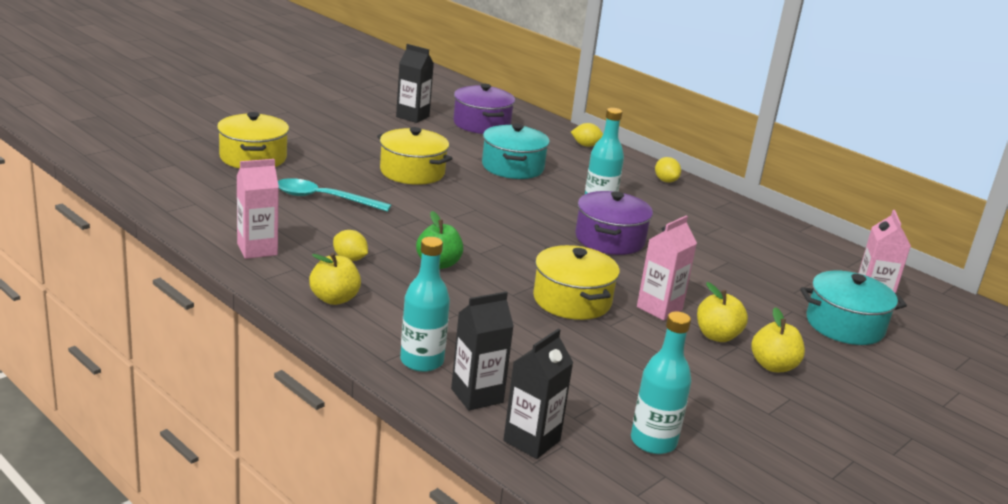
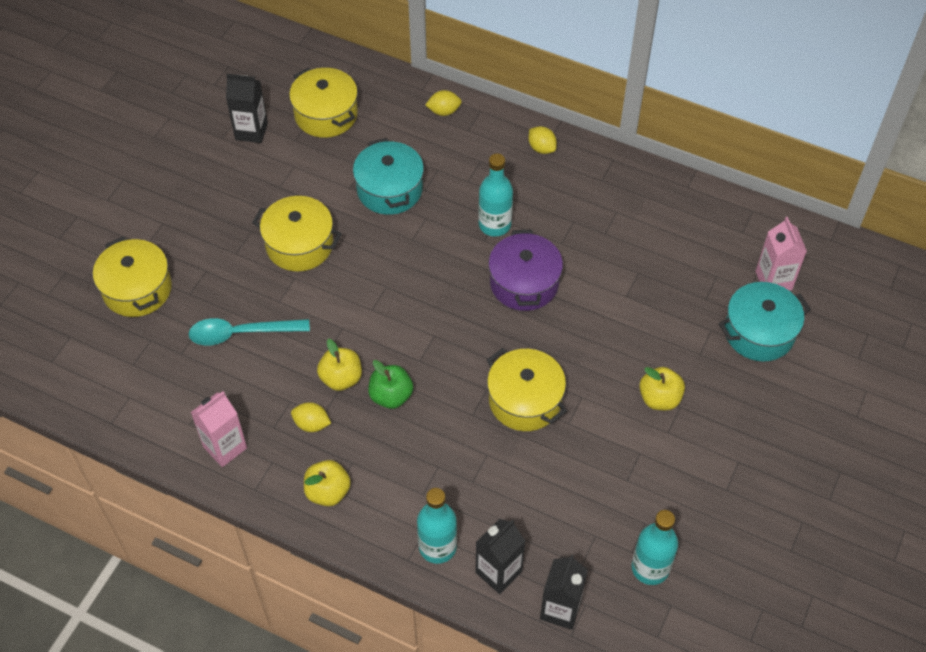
camera: 15 degrees left, 30 degrees up
(481, 124) = (326, 114): purple pot -> yellow pot
(659, 308) = (601, 378): pink carton -> none
(773, 366) = (715, 422): yellow apple -> yellow apple (341, 378)

